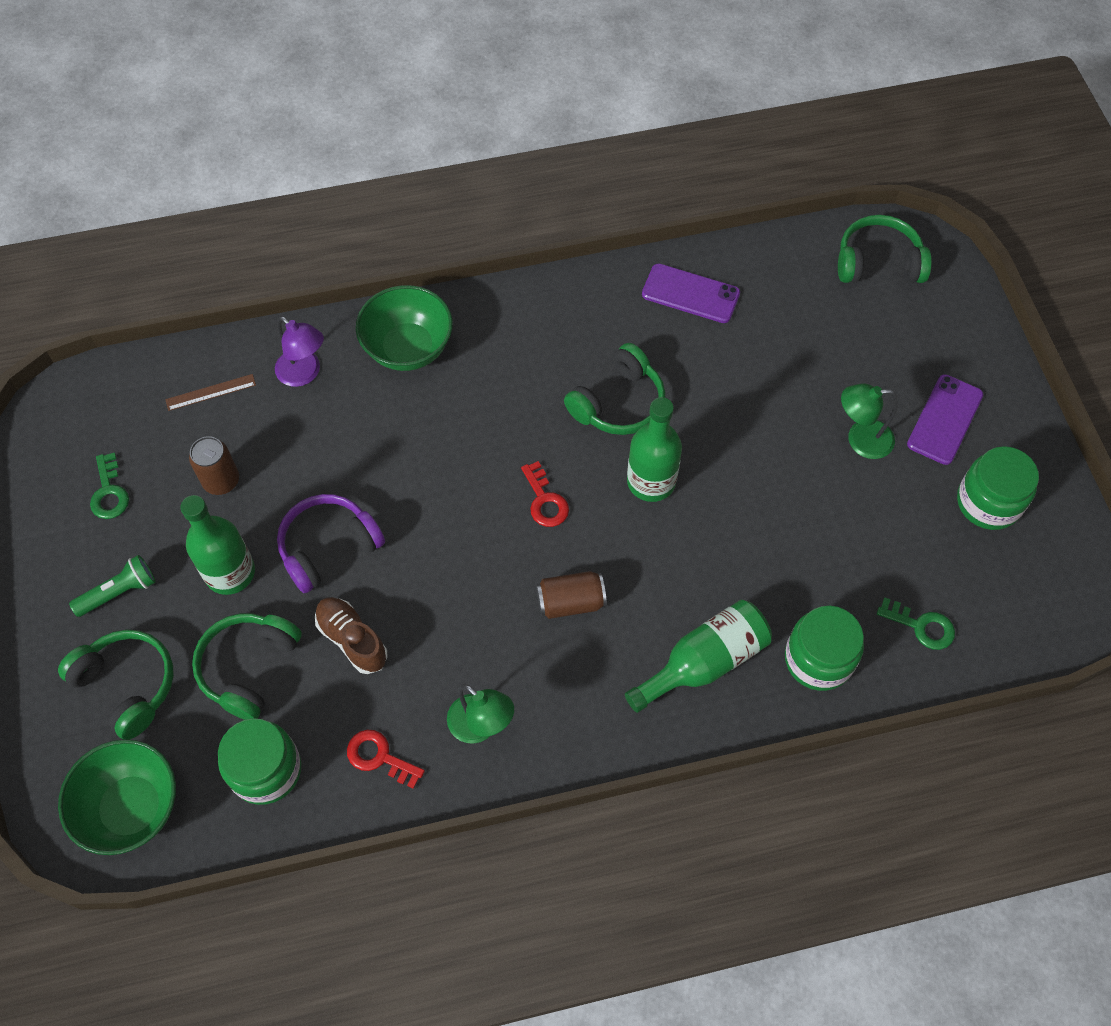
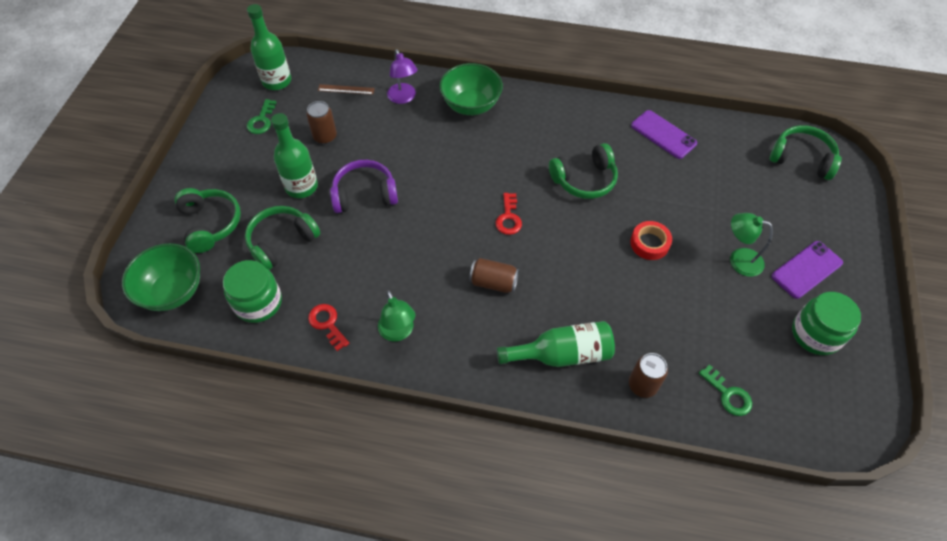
camera: 25 degrees right, 5 degrees down
(119, 592) = (236, 173): green flashlight -> none
(352, 639) = (349, 250): brown shoe -> none
(651, 481) = (582, 232): green bottle -> green bottle (277, 81)
(743, 462) = (649, 243): none -> red tape
(818, 659) = (642, 385): green jar -> brown can

